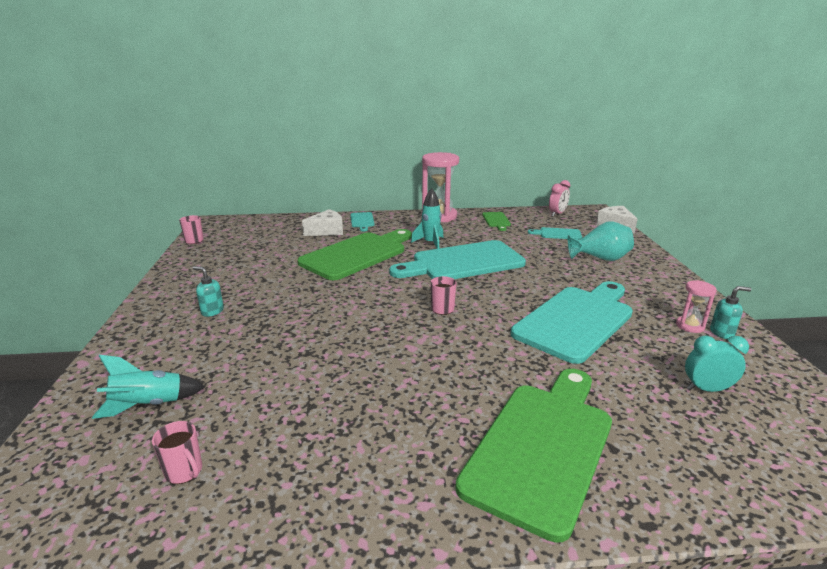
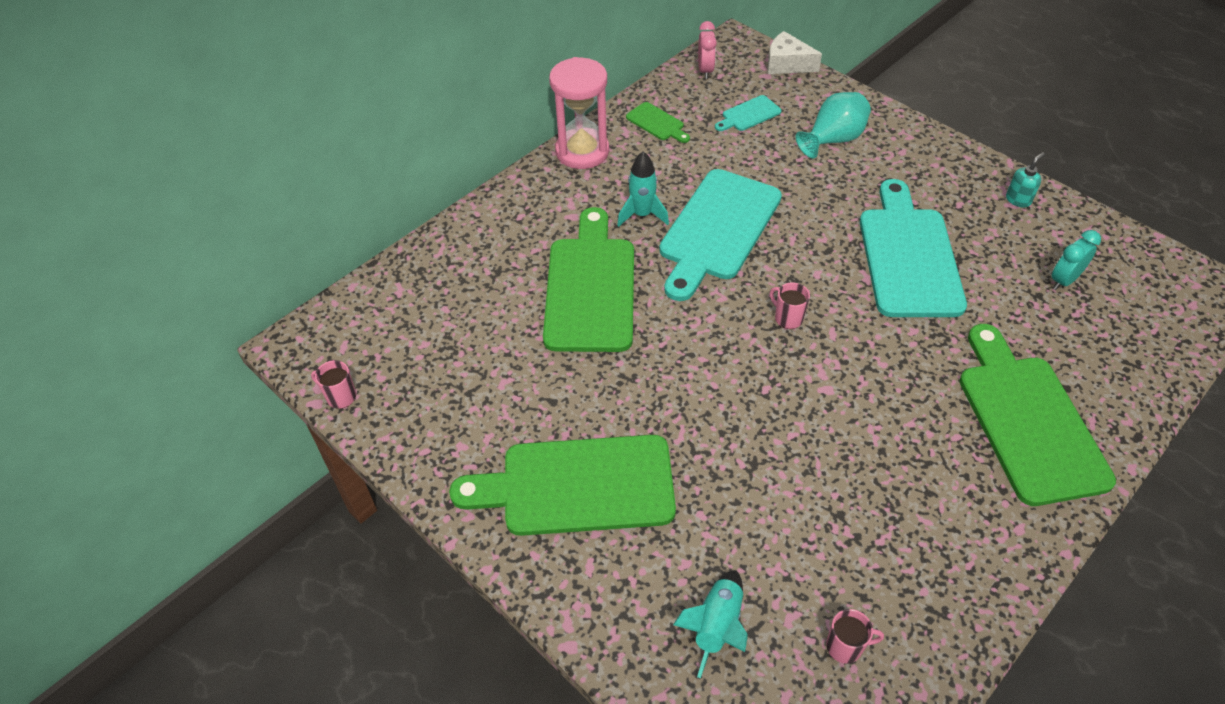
camera: 40 degrees left, 25 degrees up
(212, 311) = (578, 486): turquoise soap dispenser -> green cutting board
(327, 231) = (488, 265): white cheese -> none
(362, 221) = (501, 217): turquoise cutting board -> none
(690, 326) = (991, 205): pink hourglass -> none

